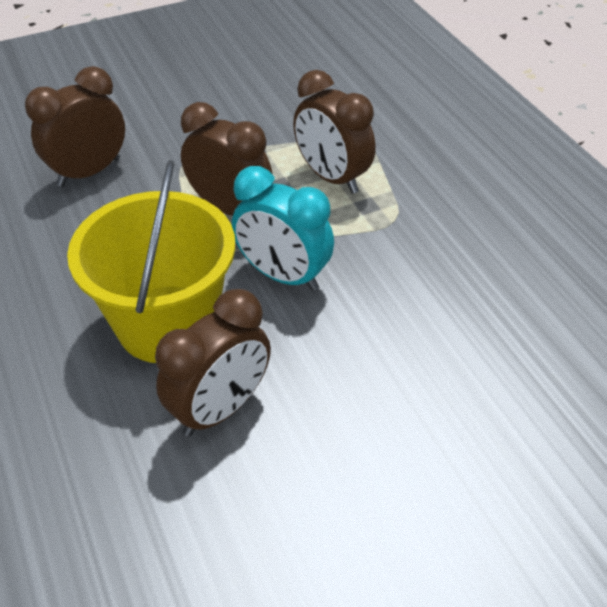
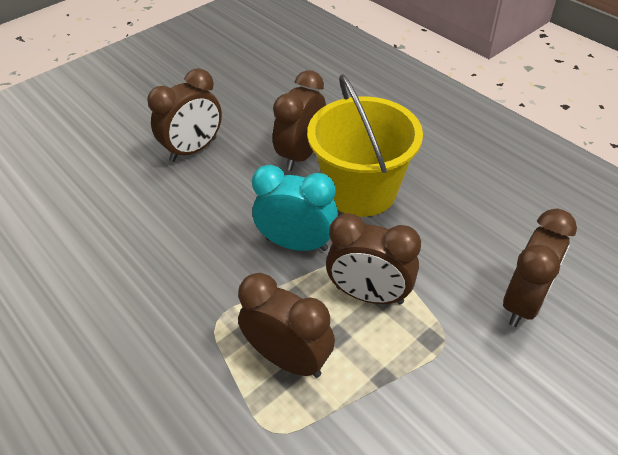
camera: 165 degrees right, 0 degrees up
(395, 469) = (193, 150): none -> brown clock

